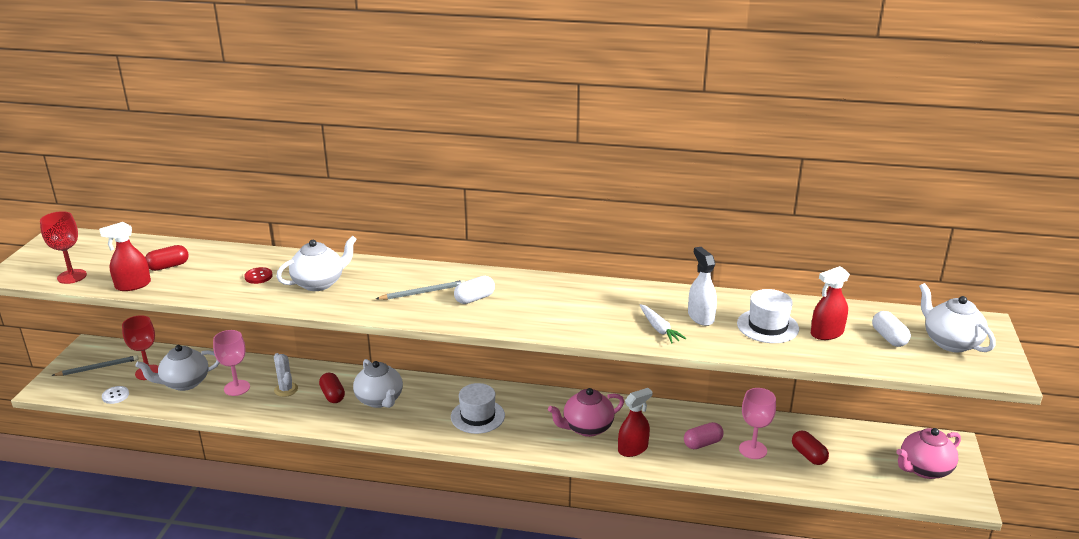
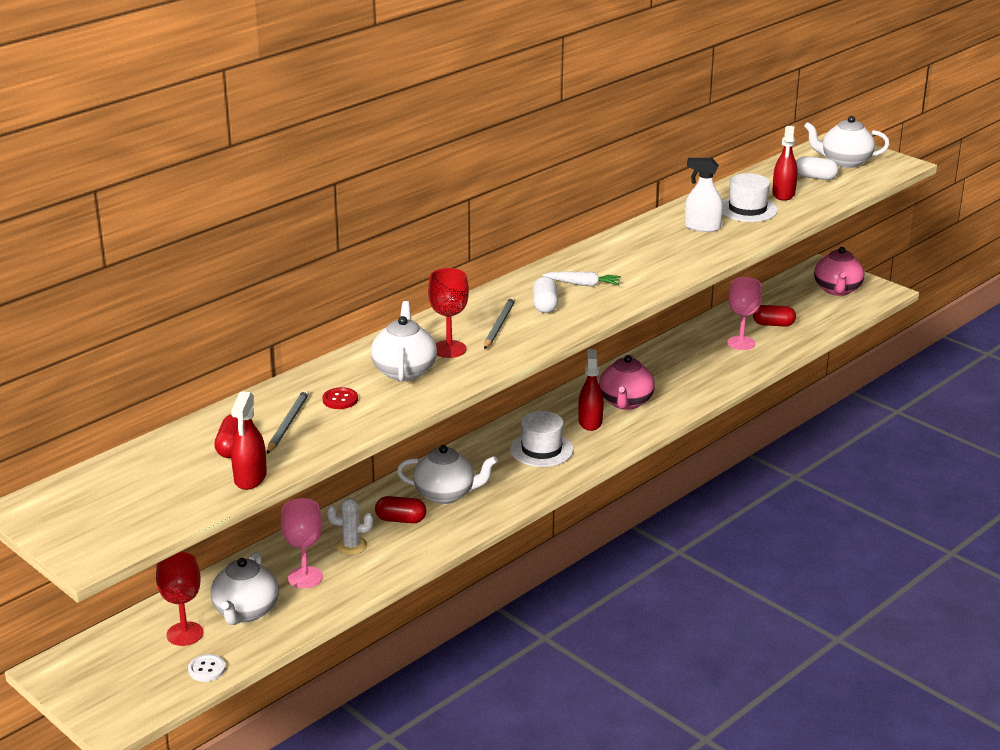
camera: 55 degrees left, 0 degrees up
(72, 276) = (165, 514): red goblet -> red goblet (449, 349)
(97, 368) = (119, 671): grey pencil -> grey pencil (287, 424)
(633, 449) = (680, 393): red spray bottle -> red spray bottle (590, 422)
(659, 329) = (699, 248): white carrot -> white carrot (583, 284)
(702, 443) = (709, 360): pink capsule -> none

